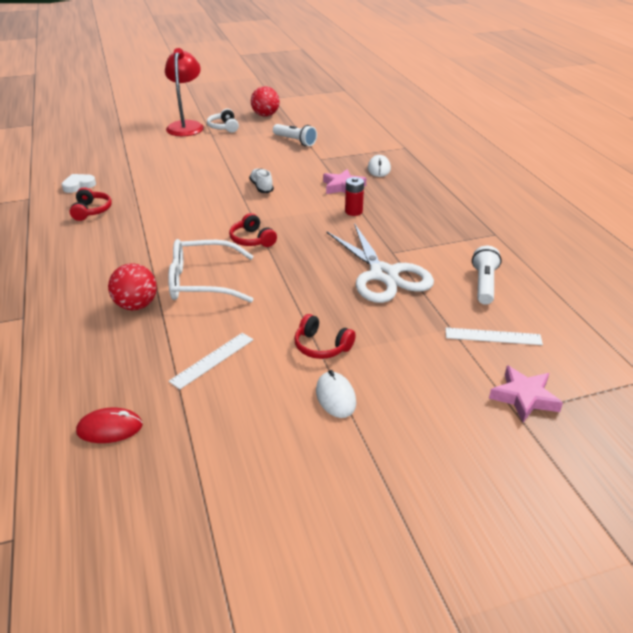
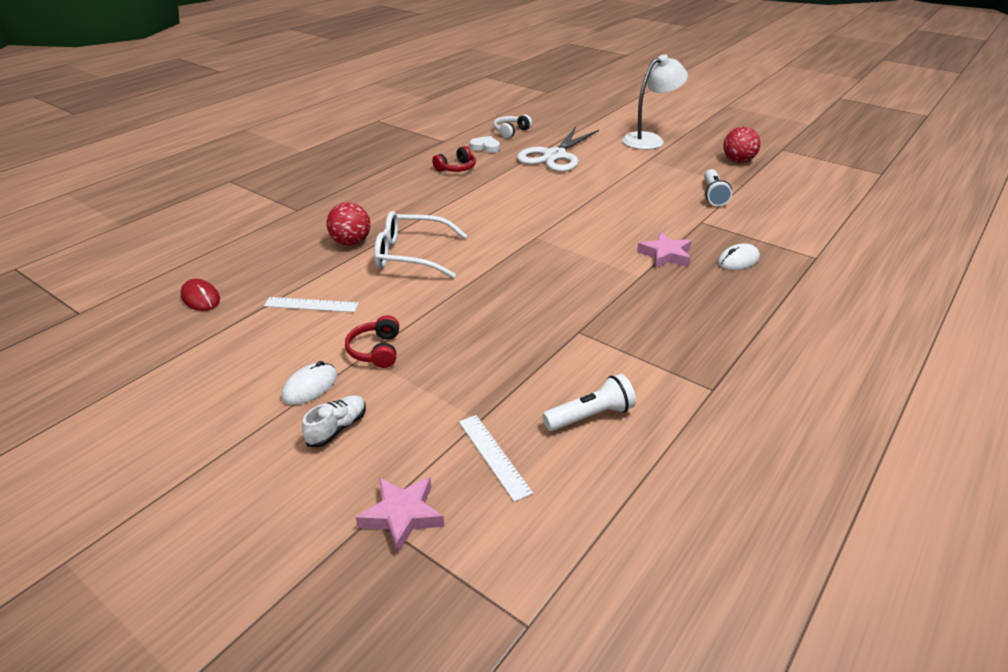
camera: 55 degrees right, 0 degrees up
(186, 126) = (649, 139): red lamp -> white lamp
(203, 282) = (412, 255): white glasses -> white glasses turned 45 degrees counterclockwise
(224, 127) = (677, 154): white headphones -> white headphones (511, 131)
(252, 240) = (502, 249): red headphones -> none
(261, 187) = (598, 216): white shoe -> white shoe (337, 428)
(353, 211) = (625, 279): red battery -> none
(383, 275) = (529, 341): white scissors -> white scissors (554, 156)

